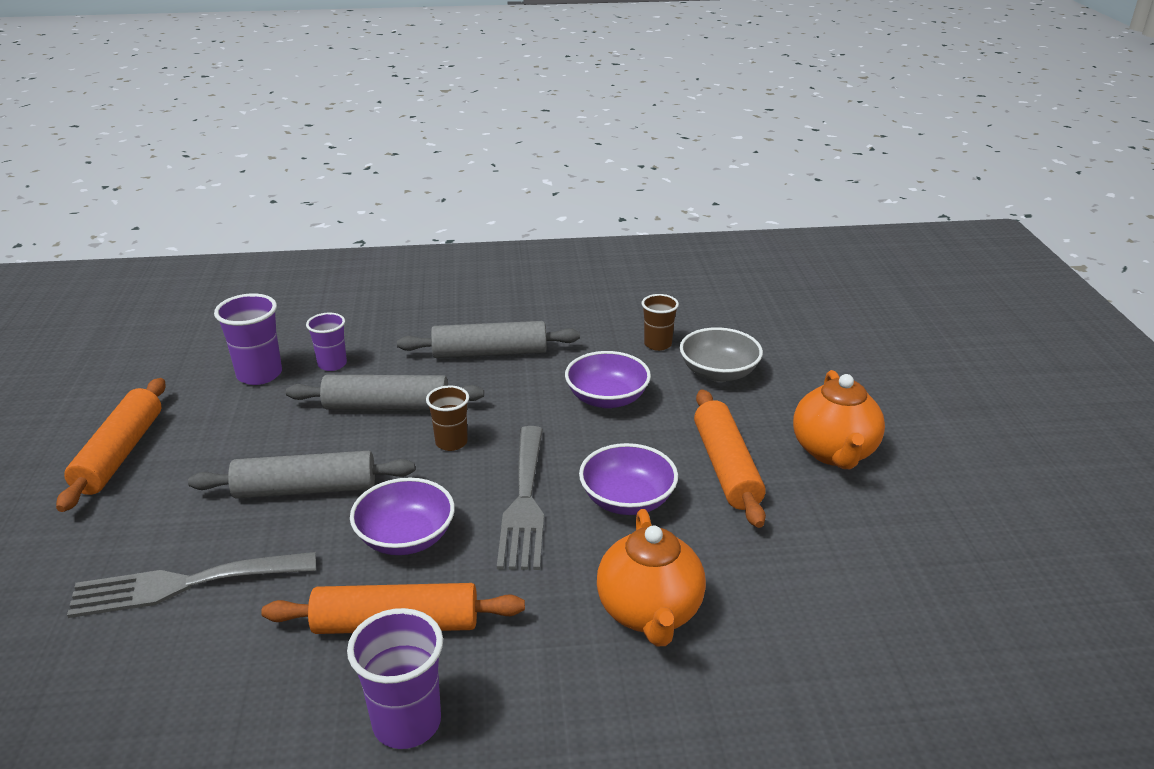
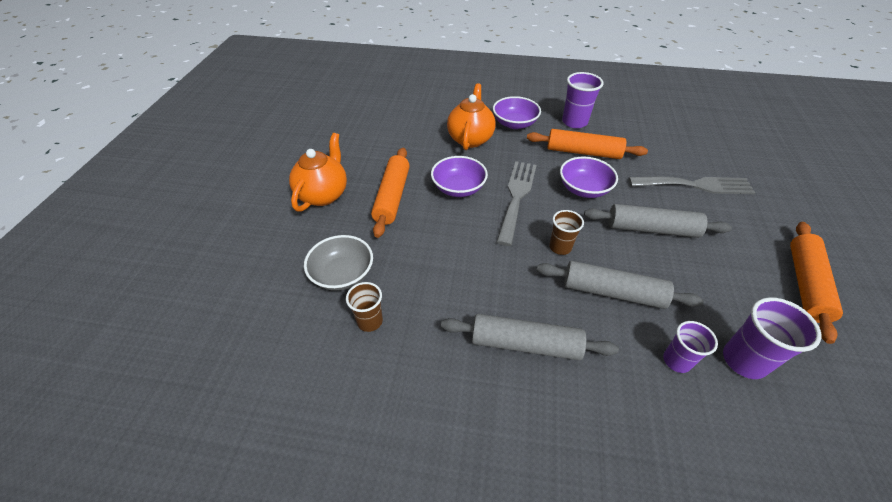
camera: 165 degrees left, 15 degrees up
(607, 398) = (440, 265): purple bowl -> purple bowl (514, 123)

